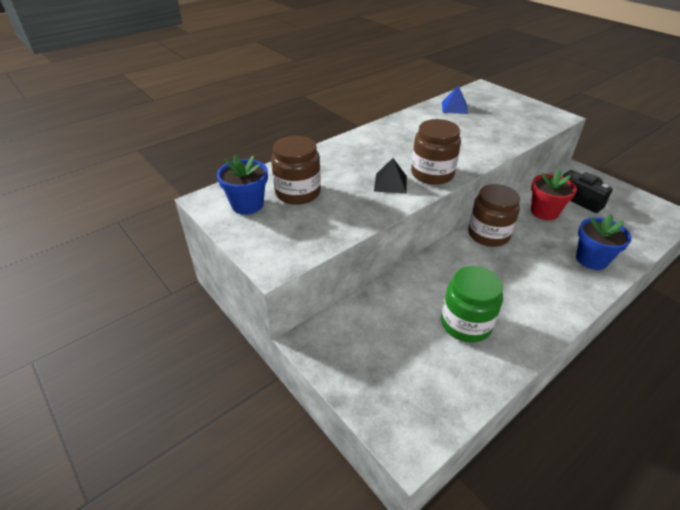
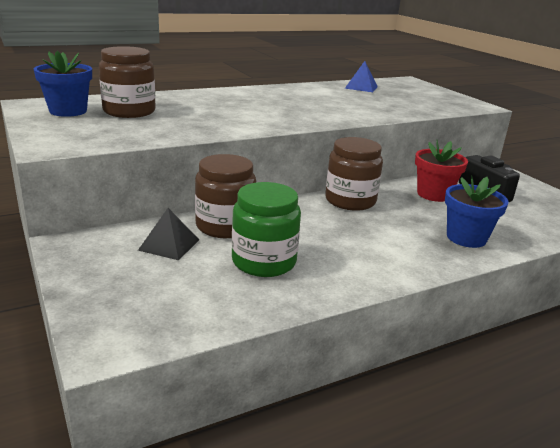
camera: 10 degrees right, 15 degrees down
(390, 183) = (236, 119): black pyramid -> black pyramid (169, 244)
(432, 174) = (290, 119): brown jar -> brown jar (225, 226)

